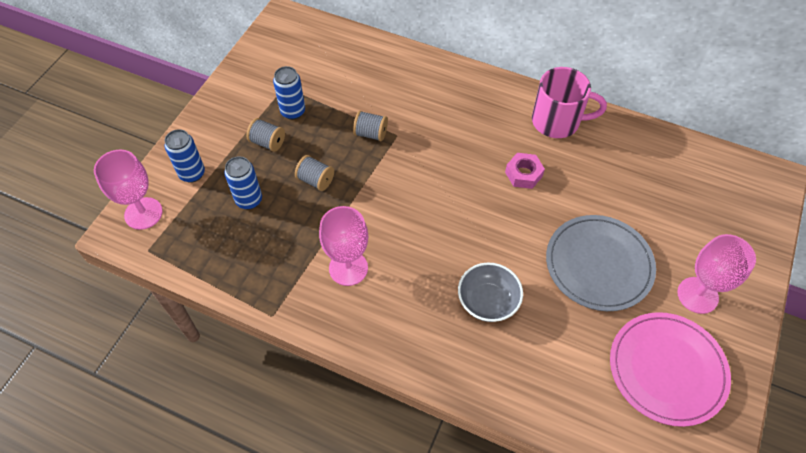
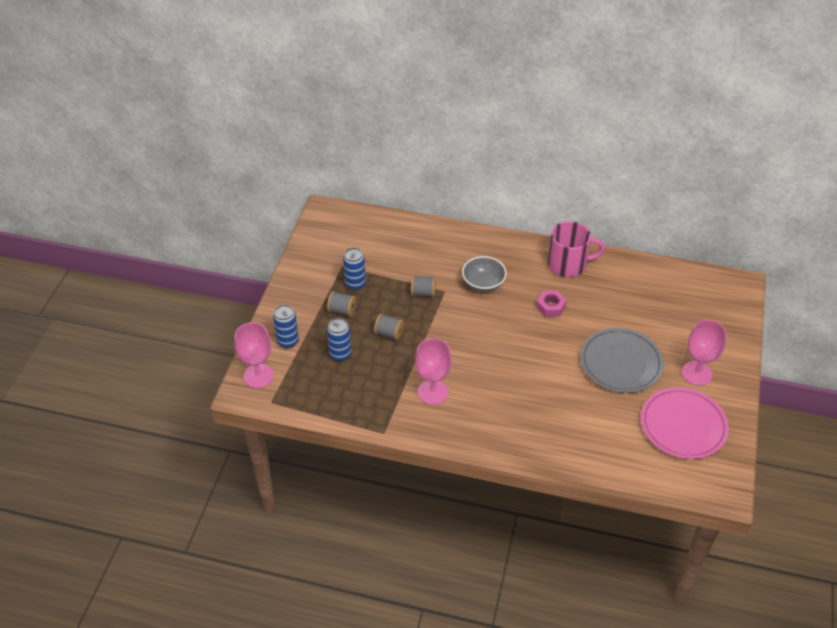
camera: 10 degrees left, 10 degrees down
(487, 301) = (544, 400): grey bowl -> grey bowl (483, 283)

